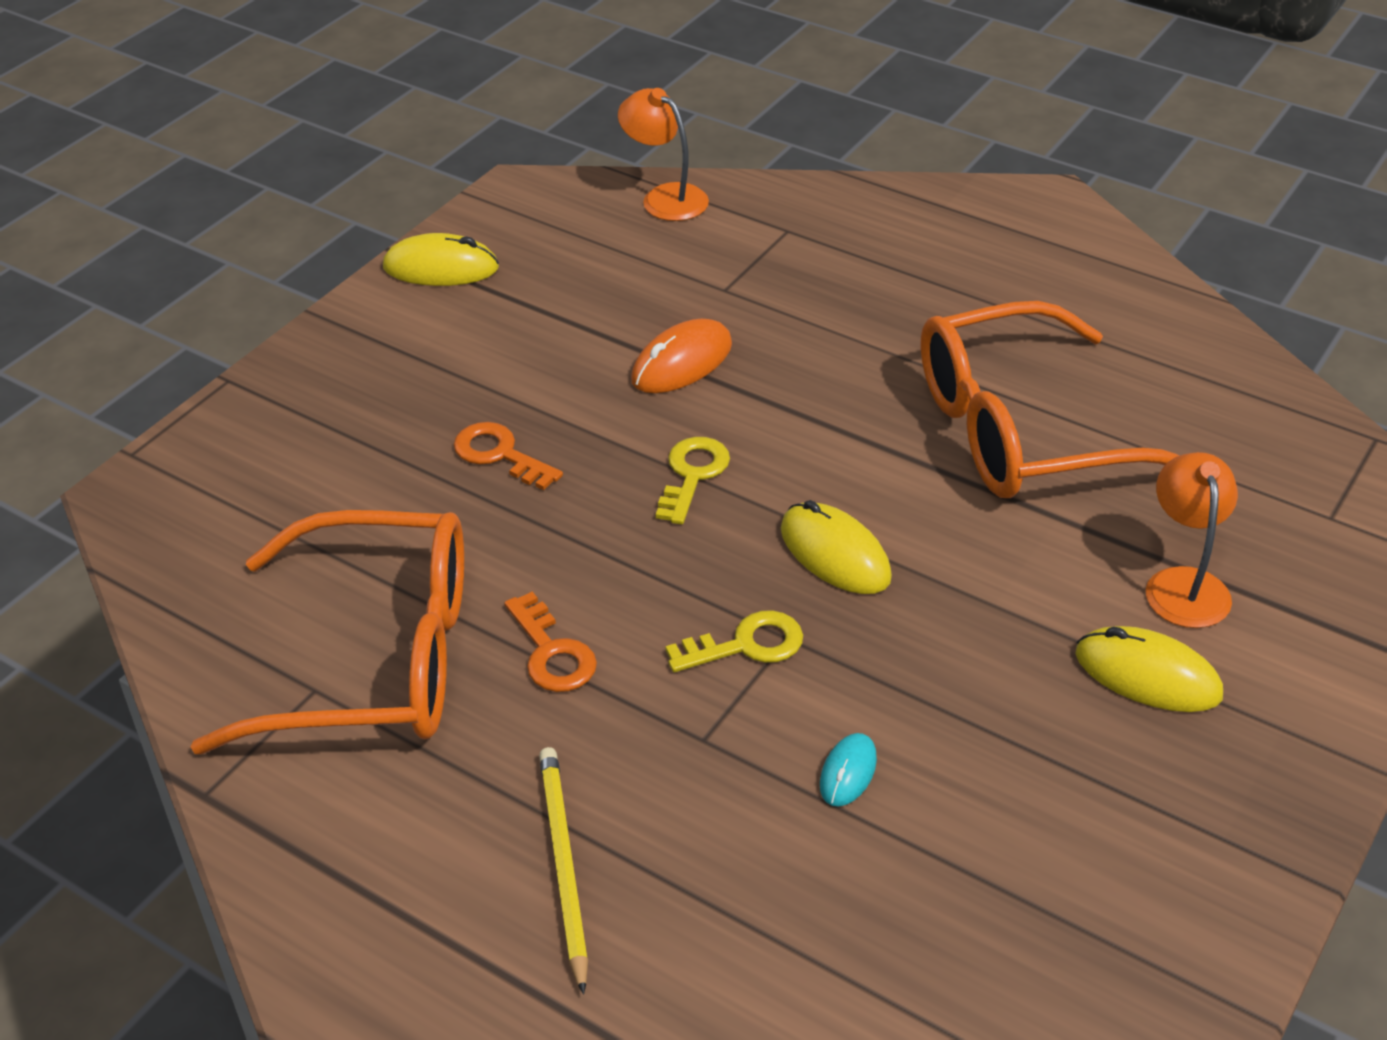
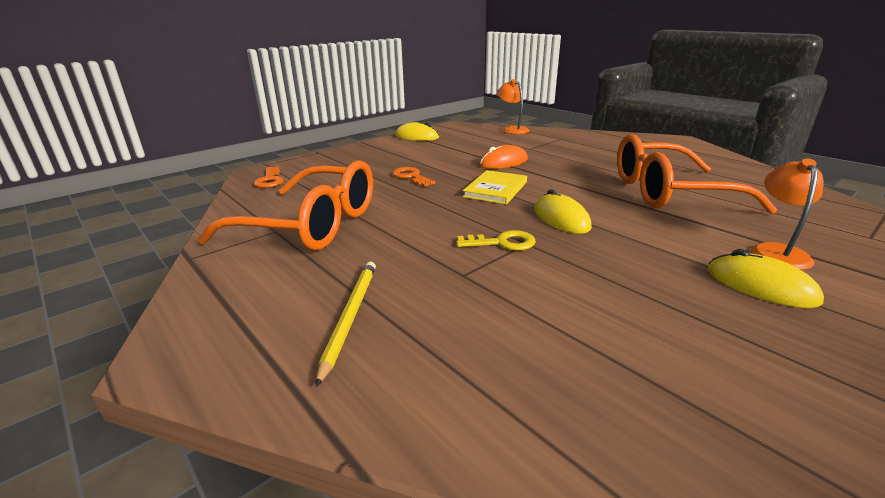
camera: 15 degrees right, 15 degrees down
(552, 653) = (398, 233): orange key -> orange key (270, 180)
(692, 475) = (495, 189): yellow key -> yellow book
(848, 772) = (549, 301): turquoise mouse -> none

